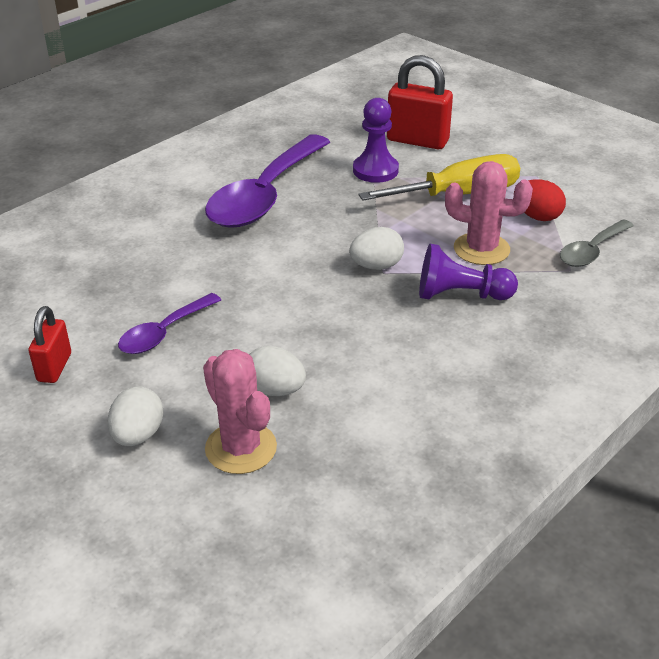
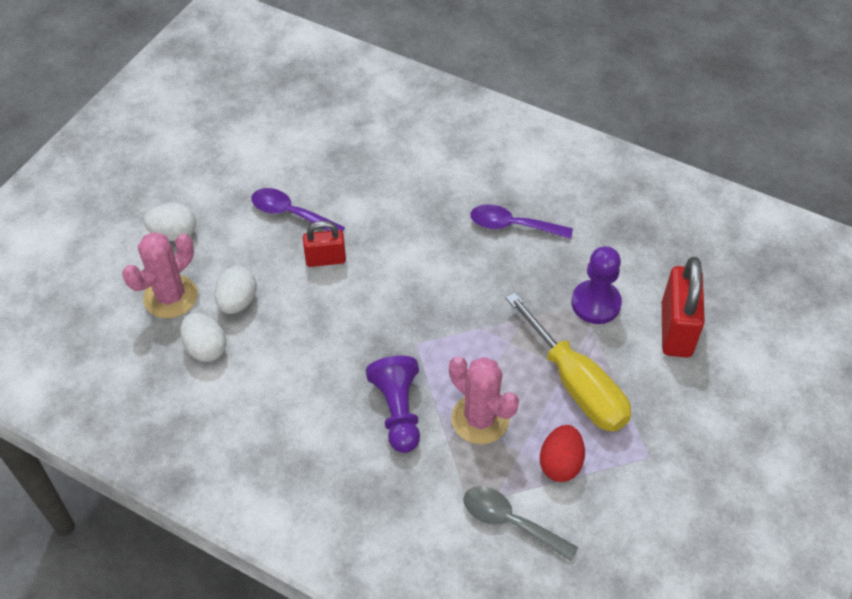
camera: 75 degrees right, 15 degrees up
(54, 367) = (236, 164): red padlock -> red padlock (325, 259)
(265, 195) = (512, 225): purple spoon -> purple spoon, size x0.51
(376, 266) = (424, 336): white egg -> white egg (206, 348)
(481, 249) = (480, 419): pink cactus -> pink cactus turned 45 degrees counterclockwise

